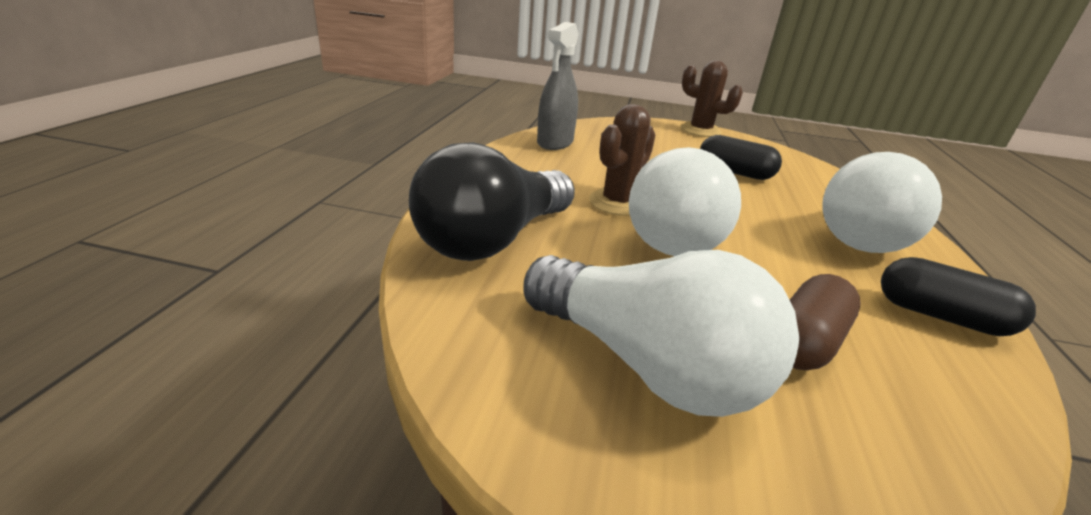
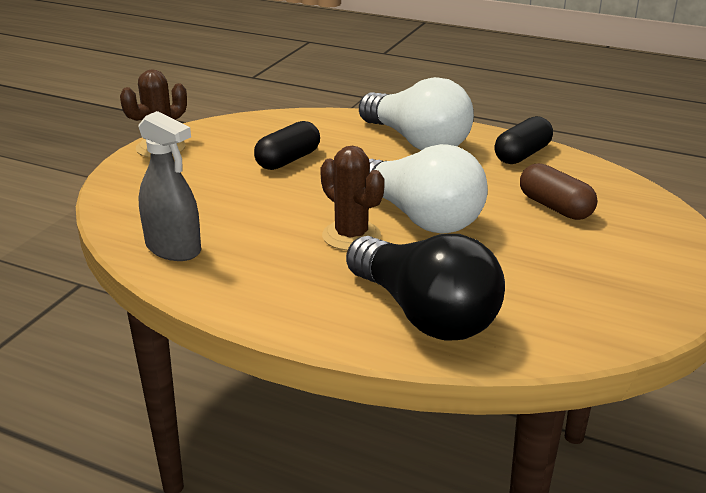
camera: 75 degrees left, 0 degrees up
(647, 365) = (587, 267): white light bulb -> none

